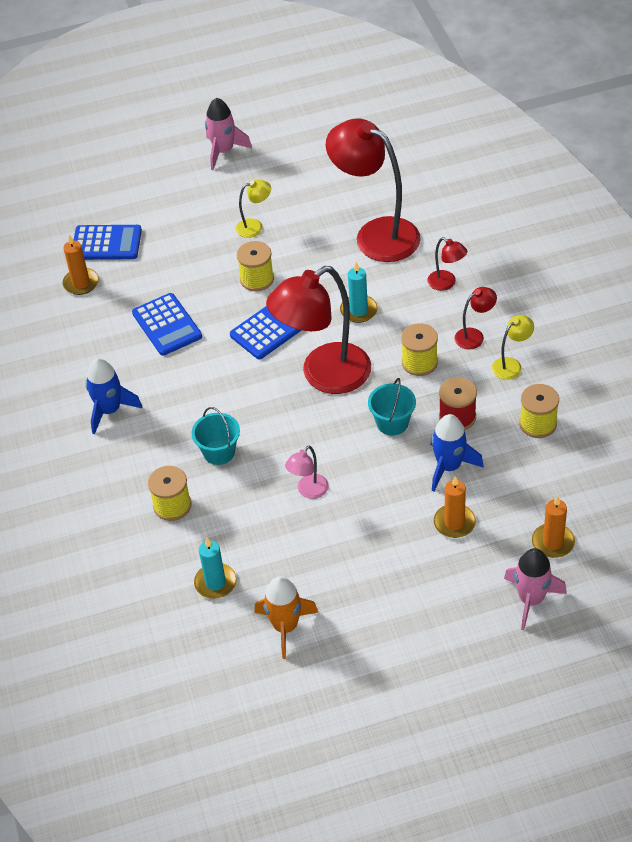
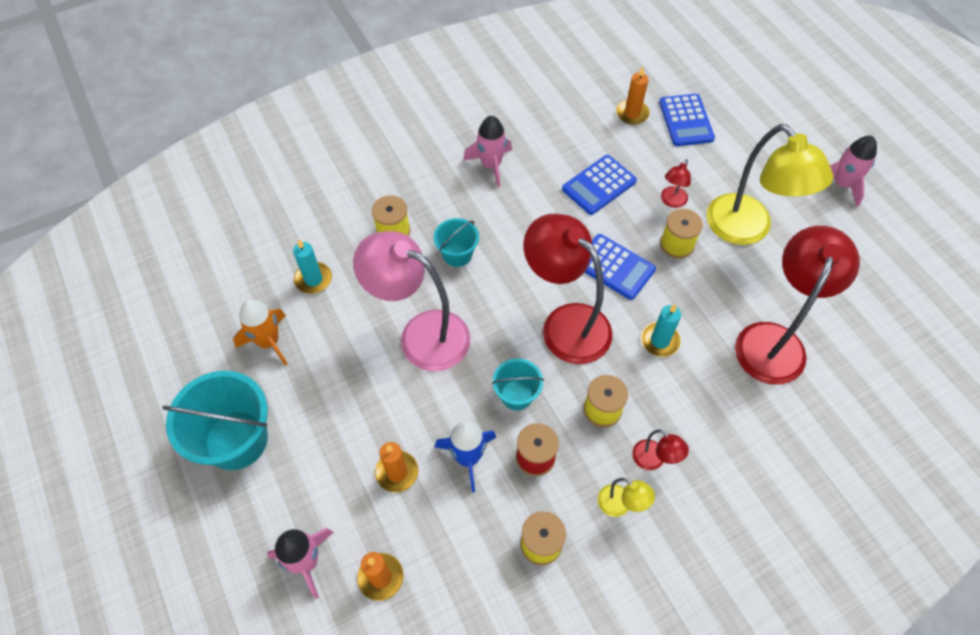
camera: 75 degrees right, 10 degrees up
(109, 410) = (491, 165): blue rocket -> pink rocket
(255, 226) = (747, 230): yellow lamp -> yellow lamp, size x2.32
(308, 491) = (421, 334): pink lamp -> pink lamp, size x2.32
(396, 657) = (236, 440): none -> turquoise bucket
(446, 283) = (723, 421): red lamp -> red lamp (671, 201)

